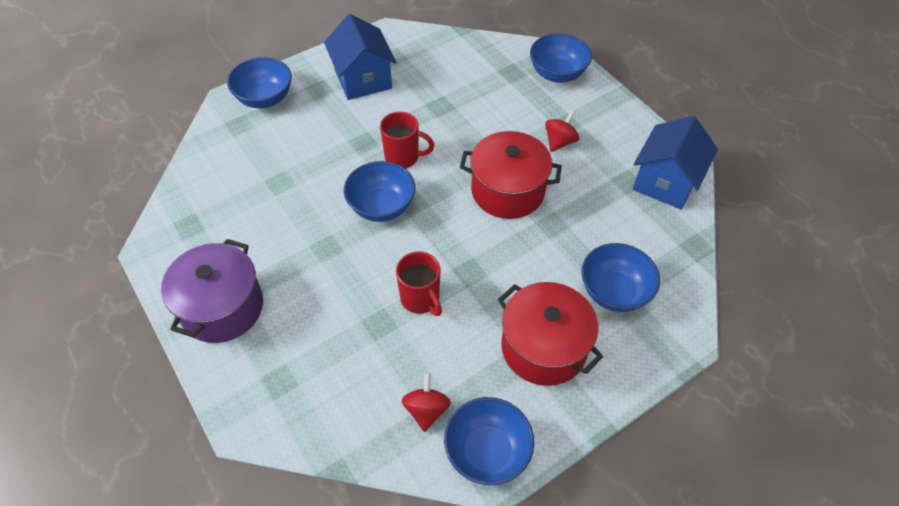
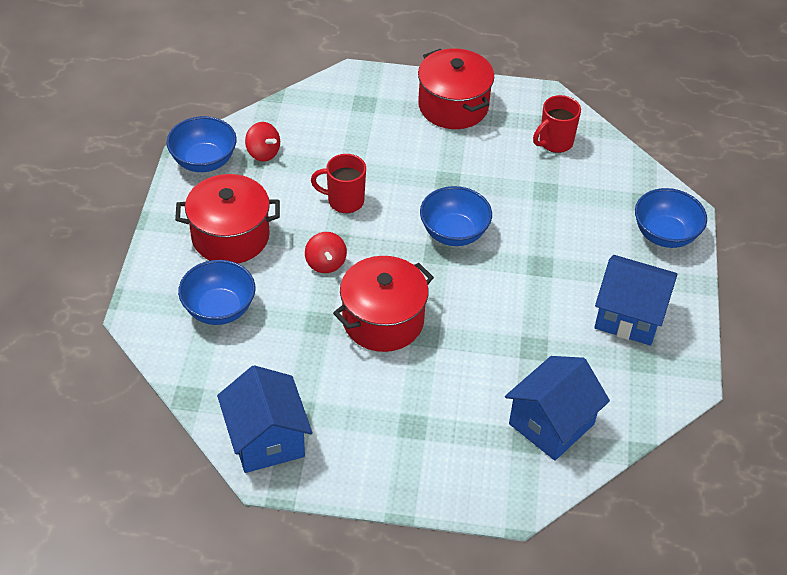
camera: 130 degrees right, 5 degrees down
(222, 307) = (453, 106): purple pot -> red pot
(403, 157) = (494, 279): red mug -> red mug (554, 142)
(488, 69) = (551, 424): none -> blue house
(557, 74) = (486, 477): blue bowl -> none
(560, 142) = (396, 401): red spinning top -> red spinning top (325, 263)

